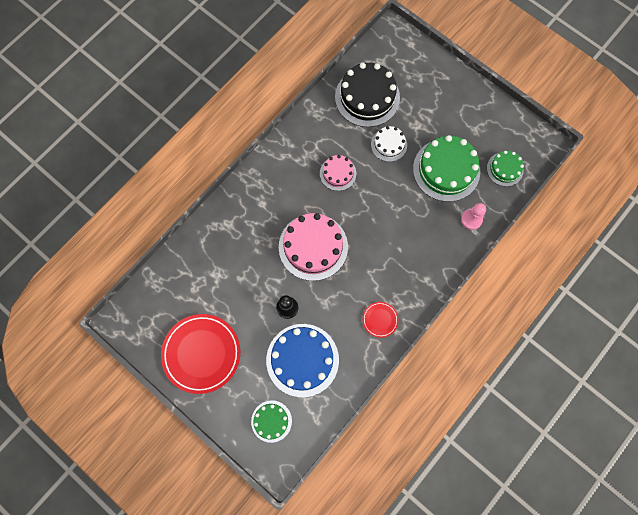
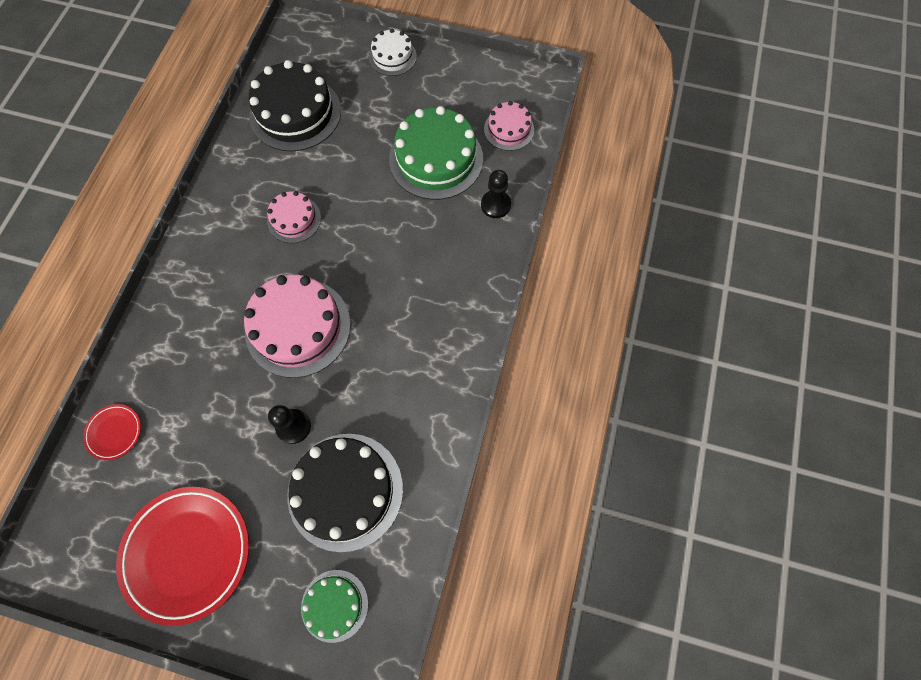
camera: 25 degrees left, 5 degrees down
(302, 360) = (345, 491): blue cake -> black cake
(380, 320) = (432, 384): red plate -> red plate (114, 432)
(389, 144) = (348, 158): white cake -> white cake (392, 57)
(471, 219) = (495, 205): pink pawn -> black pawn
(505, 169) = (509, 129): green cake -> pink cake

